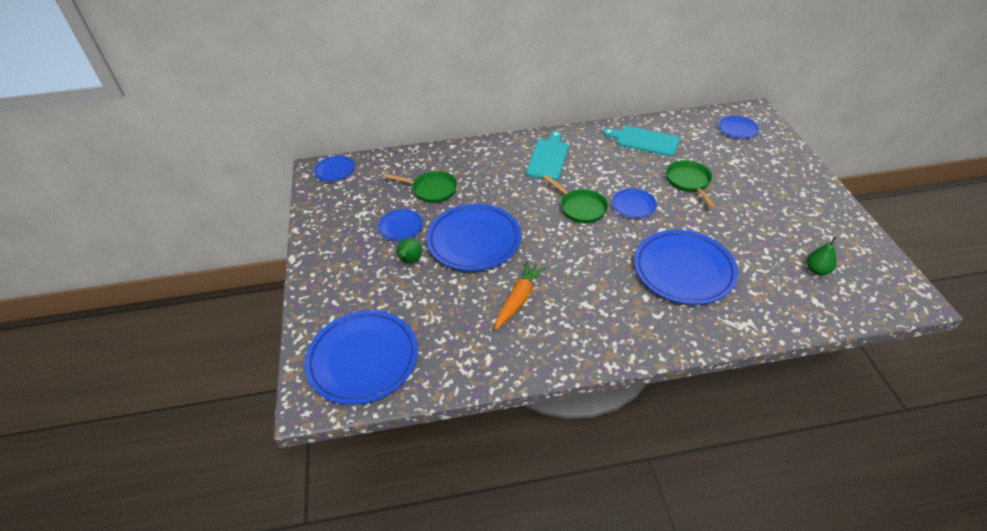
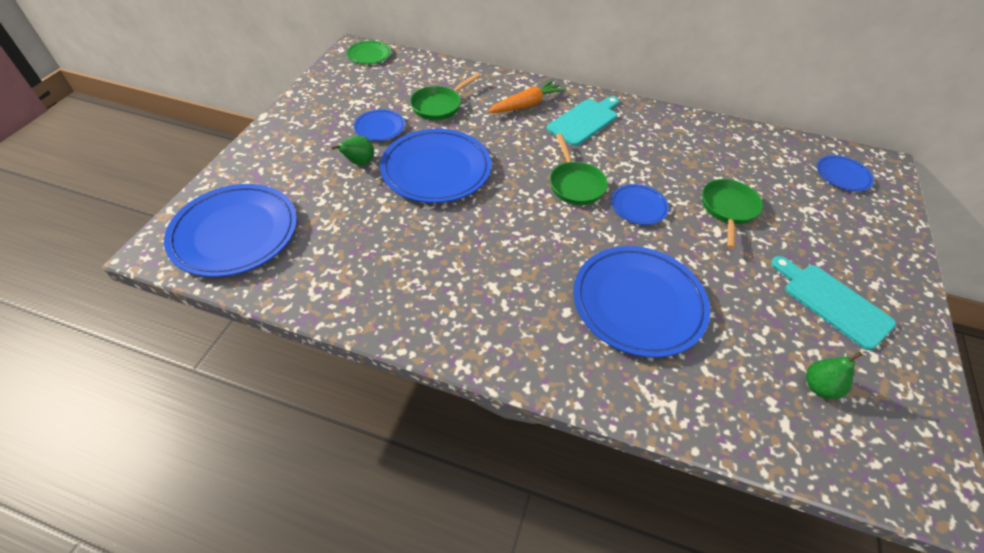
camera: 25 degrees right, 5 degrees up
(335, 170) = (369, 55): blue plate -> green plate
(431, 190) = (439, 105): green pan -> green pan turned 90 degrees clockwise
(519, 299) = (428, 247): orange carrot -> orange carrot (526, 105)
(644, 141) = (710, 144): turquoise cutting board -> turquoise cutting board (832, 302)

